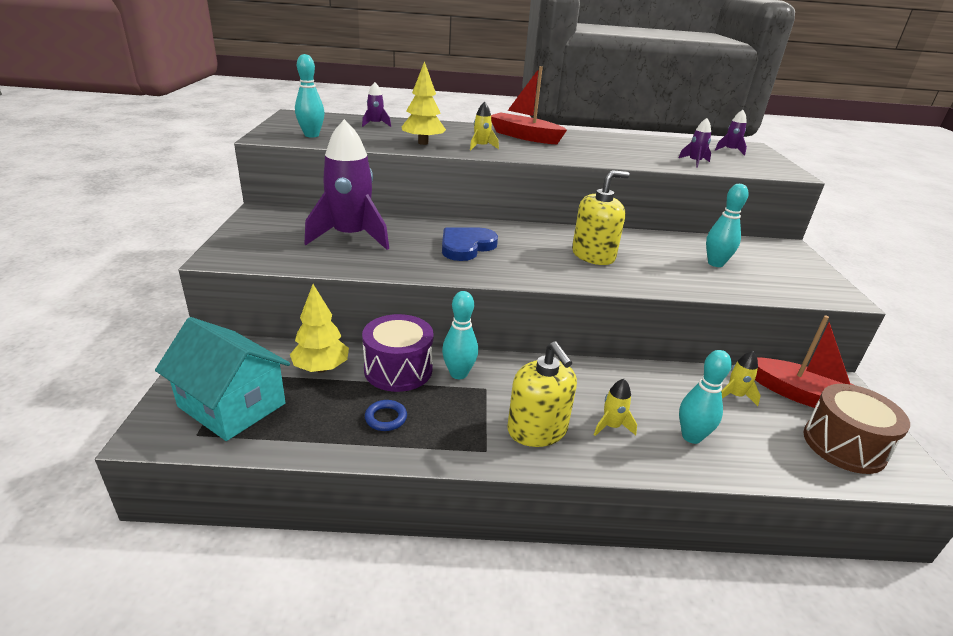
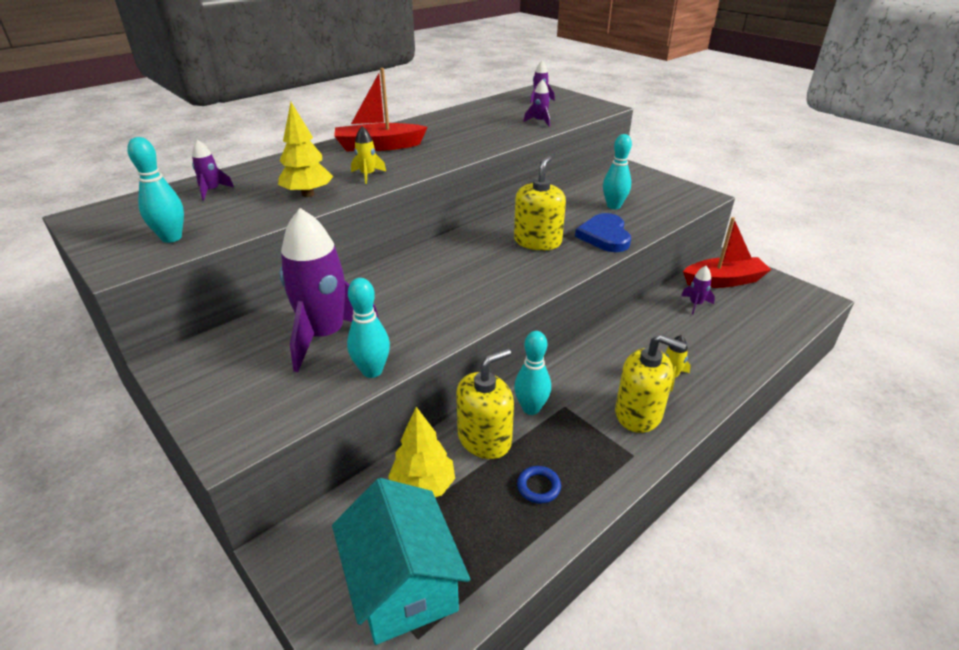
camera: 40 degrees left, 5 degrees up
(232, 405) = (403, 584): turquoise house -> turquoise house turned 75 degrees clockwise
(398, 369) = (484, 439): purple drum -> yellow soap dispenser
(466, 246) = (439, 286): blue heart -> blue heart (604, 236)
(691, 436) = (713, 351): turquoise bowling pin -> turquoise bowling pin (372, 371)
(735, 395) = (695, 304): yellow rocket -> purple rocket
(844, 445) = (775, 302): brown drum -> none

